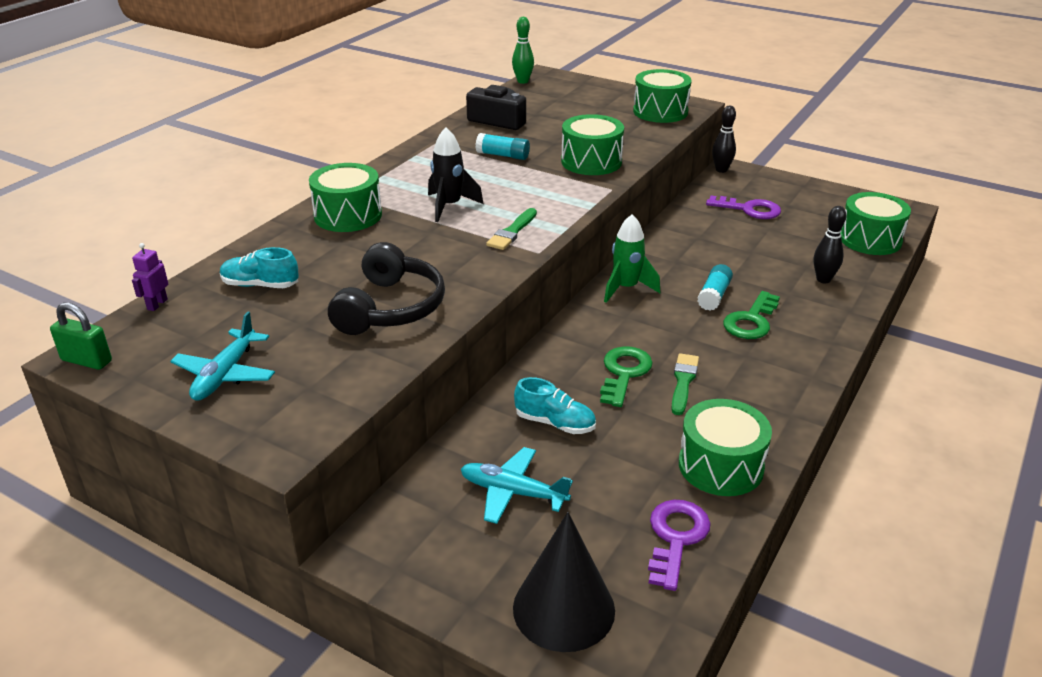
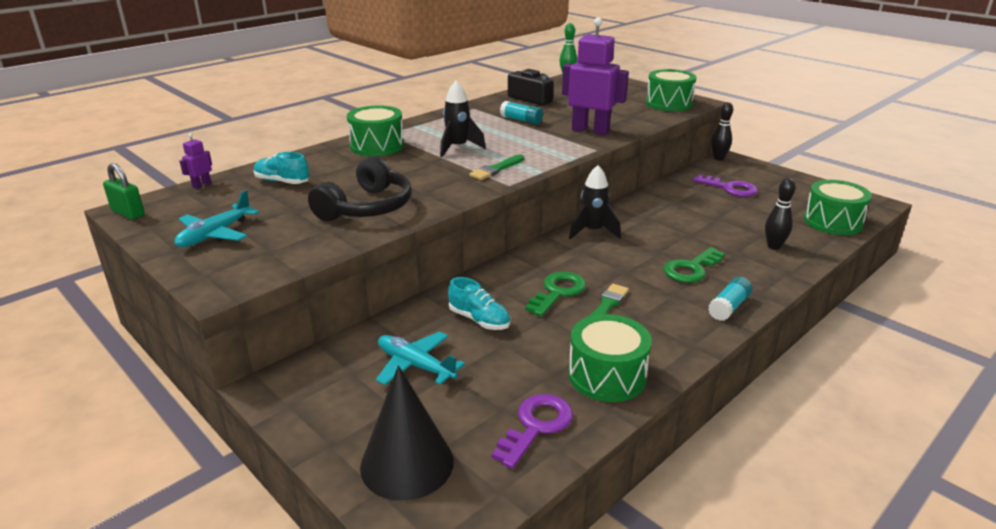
camera: 15 degrees right, 5 degrees down
(591, 162) = (590, 130): green drum -> purple robot
(626, 288) = (592, 231): green rocket -> black rocket
(714, 296) = (666, 246): turquoise glue stick -> turquoise glue stick (729, 307)

